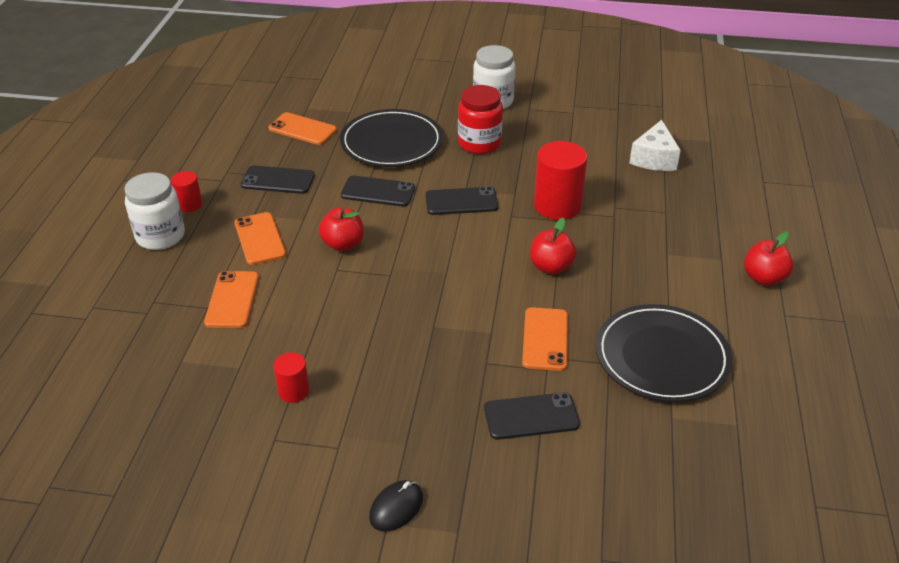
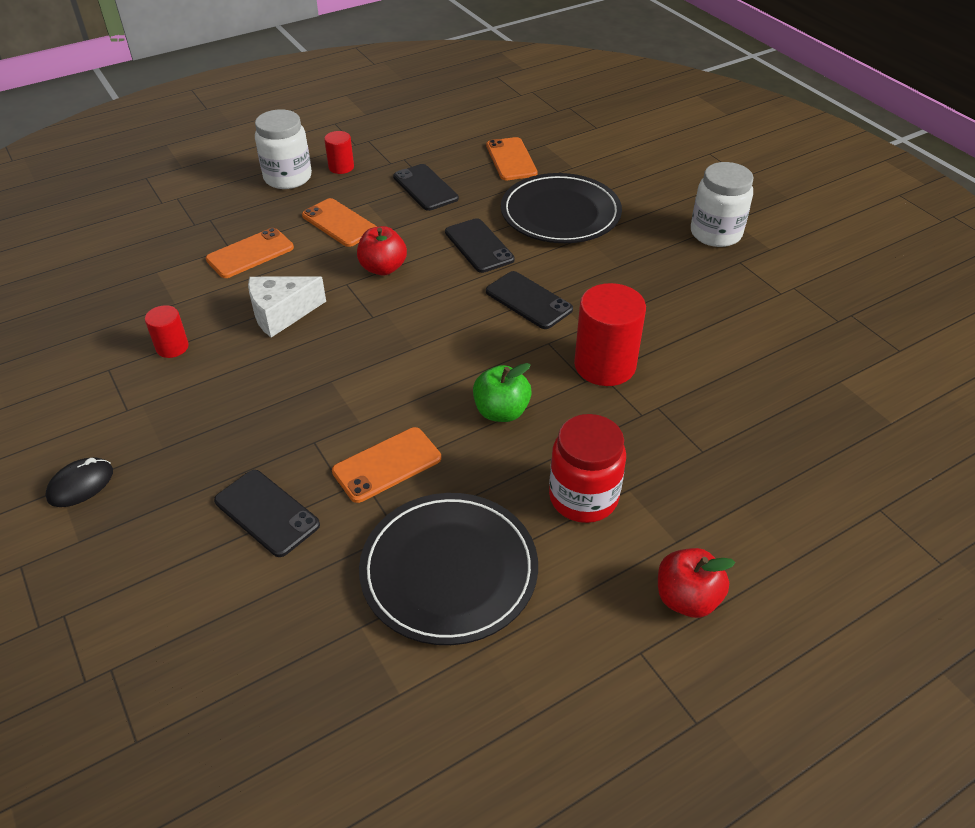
camera: 50 degrees right, 5 degrees up
(260, 239) = (339, 223): orange phone -> orange phone turned 75 degrees counterclockwise
(396, 507) = (81, 485): black mouse -> black mouse turned 45 degrees counterclockwise
(479, 143) = (634, 262): red jar -> red jar (583, 497)
(551, 267) = (501, 411): red apple -> green apple
(654, 158) = (788, 394): white cheese -> white cheese (281, 314)

